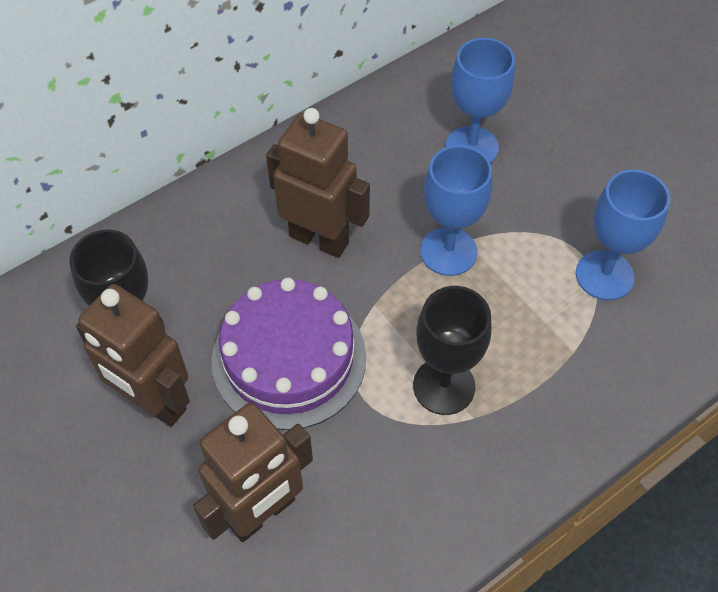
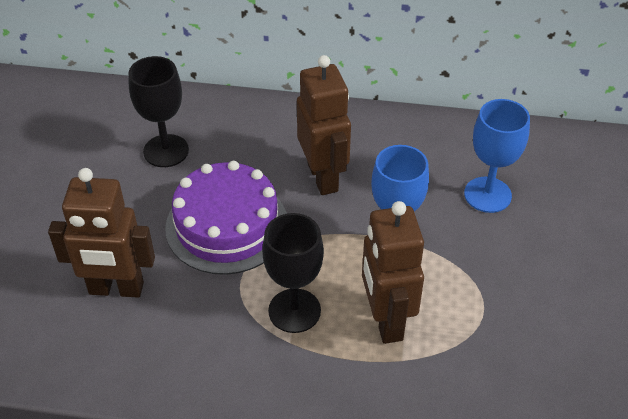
camera: 45 degrees right, 10 degrees down
(154, 403) = (133, 192): brown robot -> brown robot (385, 320)
(604, 275) = (483, 334): blue goblet -> none

